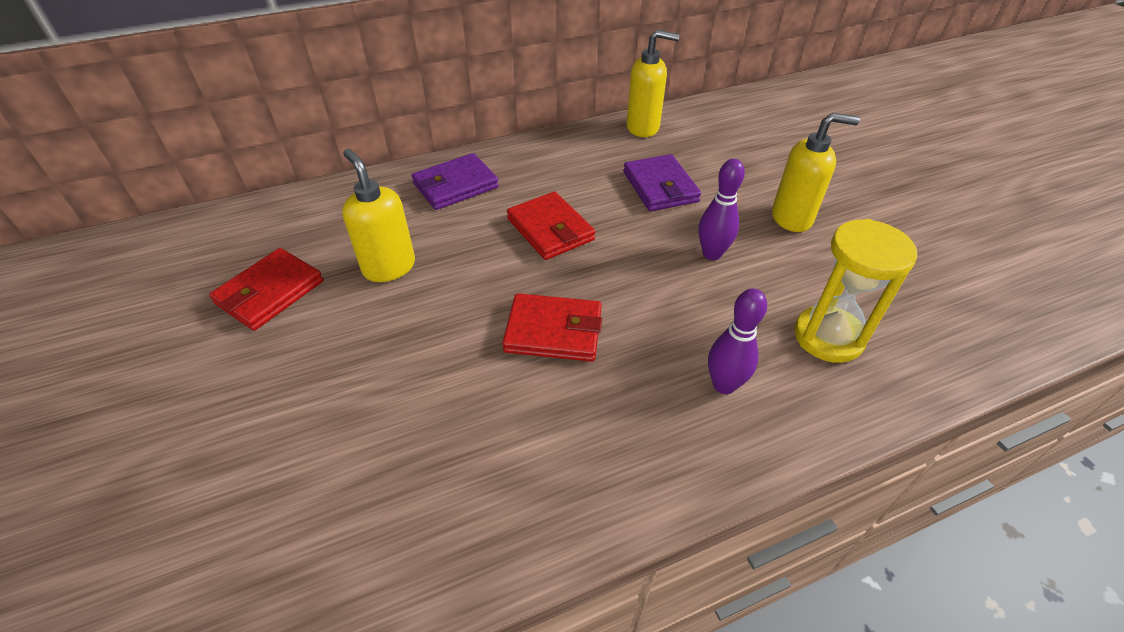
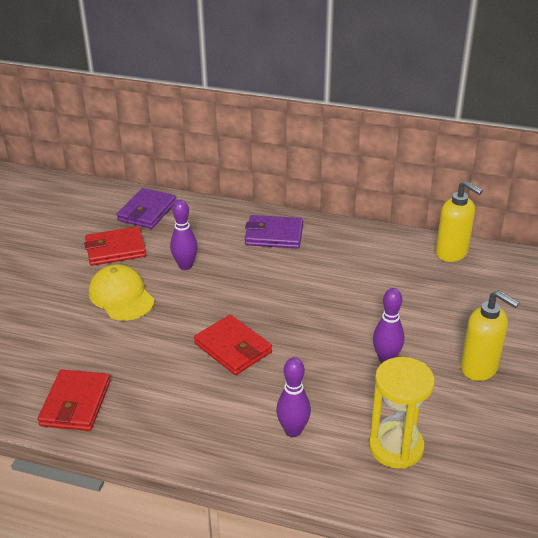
camera: 40 degrees right, 10 degrees down
(343, 347) = (121, 296): none -> yellow cap
(389, 267) = (185, 266): yellow soap dispenser -> purple bowling pin
(550, 229) = (300, 290): red wallet -> red wallet (75, 403)
(660, 187) = (408, 299): purple wallet -> purple wallet (147, 211)

